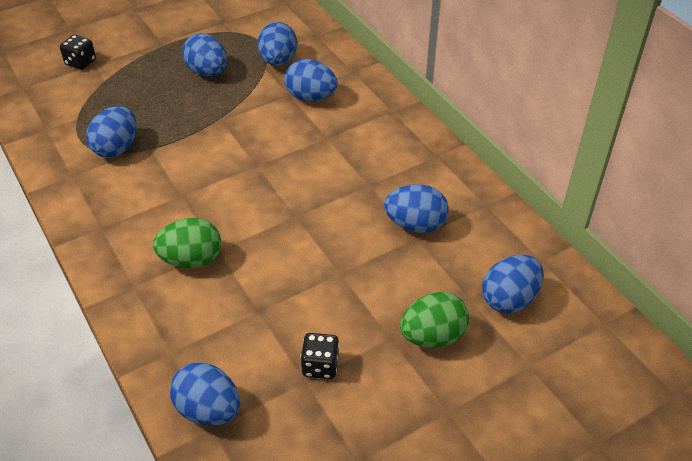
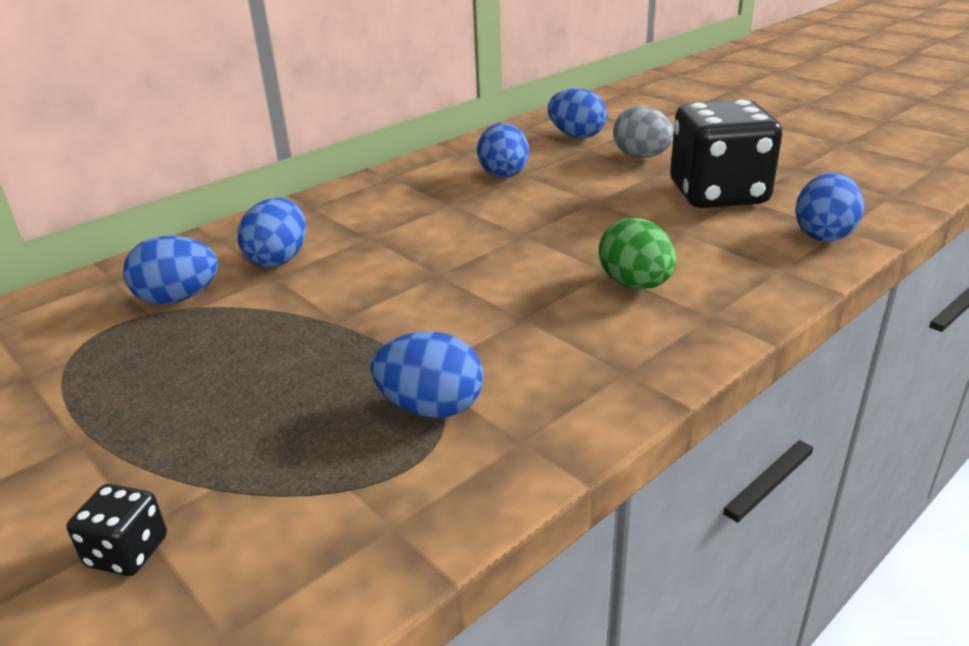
camera: 100 degrees left, 15 degrees down
(207, 72) = (199, 360): blue egg -> none
(320, 366) = (718, 194): black dice -> black dice, size x2.40
(432, 336) = (641, 157): green egg -> grey egg

